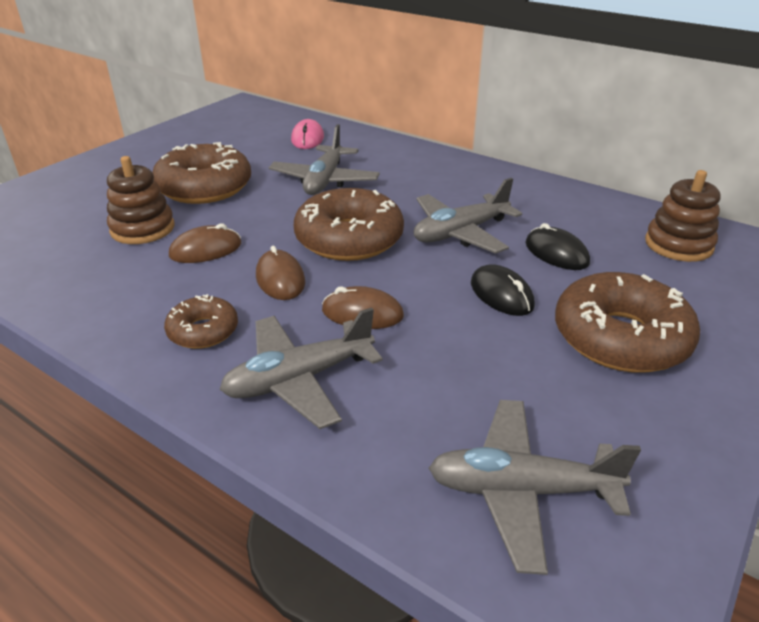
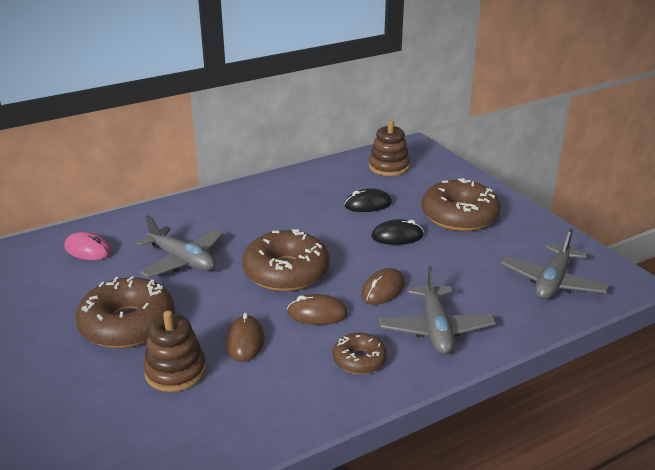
camera: 65 degrees left, 5 degrees down
(460, 233) = (317, 227): grey plane -> none

